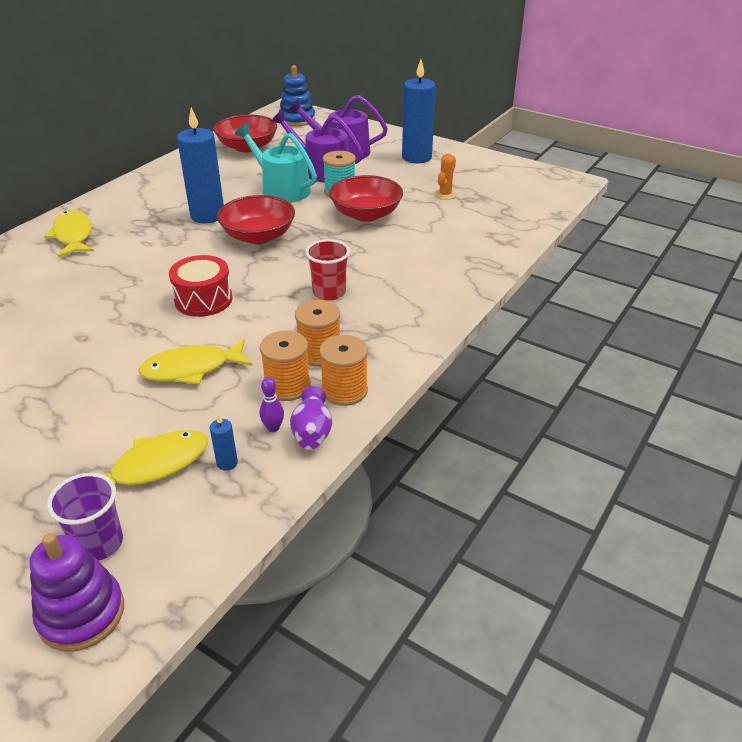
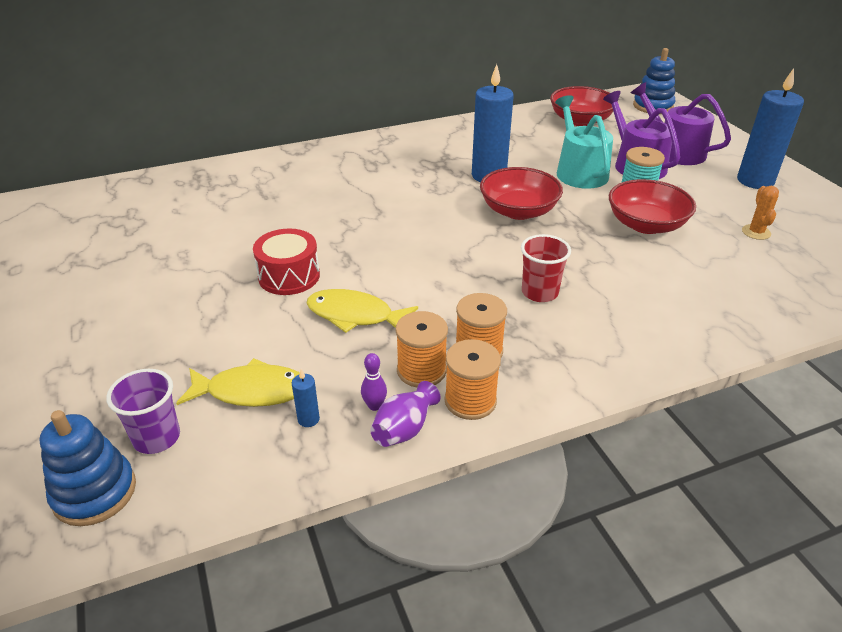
camera: 35 degrees right, 0 degrees up
(73, 235) = (365, 158): yellow fish -> none
(81, 614) = (94, 492): purple stacking toy -> blue stacking toy
(203, 300) = (419, 254): red drum -> red drum (289, 276)
(445, 194) = (756, 232): orange cactus -> orange cactus turned 60 degrees counterclockwise

